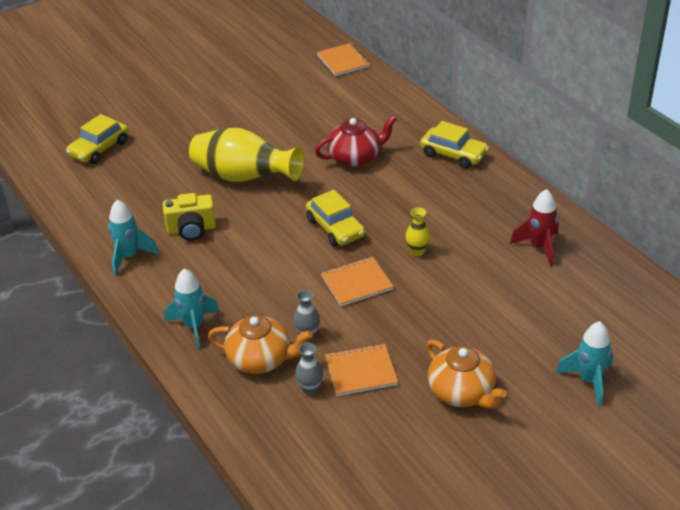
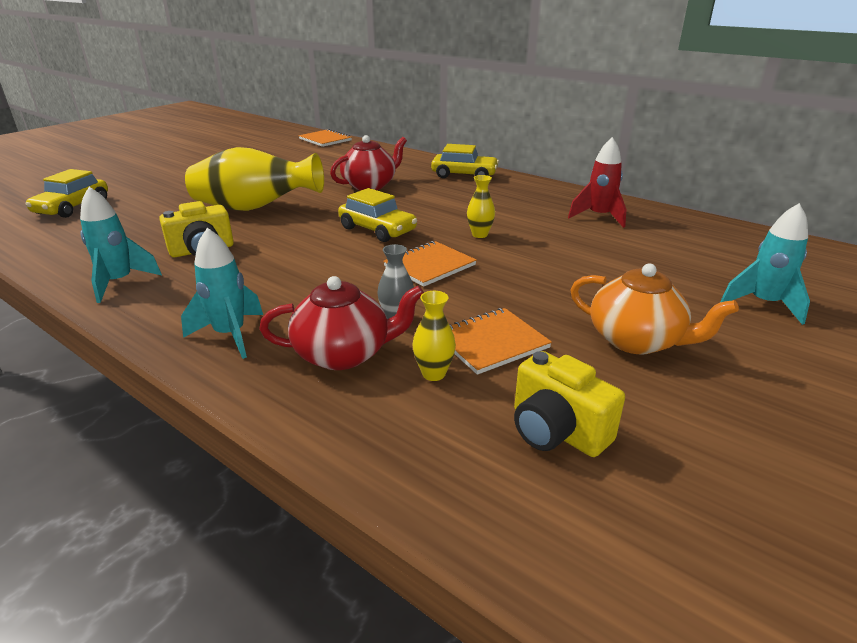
camera: 20 degrees left, 10 degrees down
(260, 359) = (344, 354): orange teapot -> red teapot
(310, 389) = (433, 374): grey vase -> yellow vase
(361, 447) = (556, 431): none -> yellow camera

